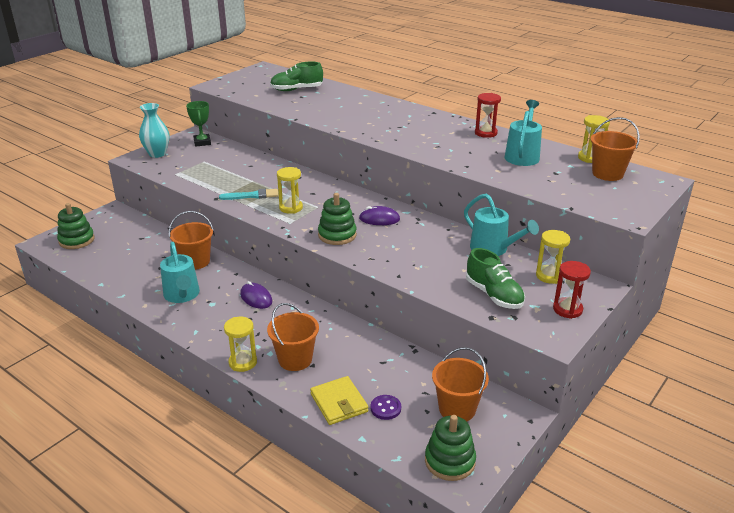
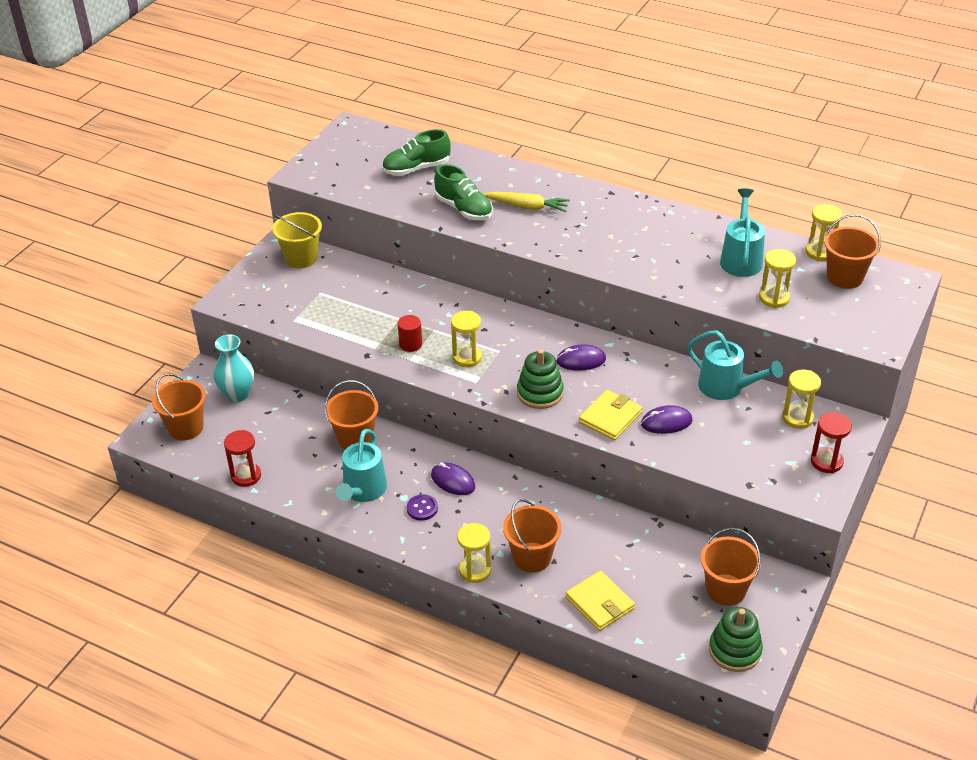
camera: 10 degrees left, 10 degrees up
(76, 240) = (186, 428): green stacking toy -> orange bucket
(157, 154) = (251, 287): turquoise vase -> turquoise vase (237, 394)
(182, 295) = (363, 491): turquoise watering can -> turquoise watering can turned 45 degrees clockwise
(202, 142) = (301, 258): green trophy -> yellow bucket
(252, 196) = (410, 344): turquoise brush -> red cylinder
(366, 114) = (527, 207): none -> yellow carrot
(385, 408) = (651, 601): purple button -> purple button (422, 508)
(387, 257) = (610, 417): none -> yellow wallet
(433, 265) = (666, 422): none -> purple mouse
(485, 133) = (686, 224): red hourglass -> red hourglass (246, 476)
(494, 295) = (744, 454): green shoe -> green shoe (464, 209)
(542, 180) = (774, 298): none -> yellow hourglass

